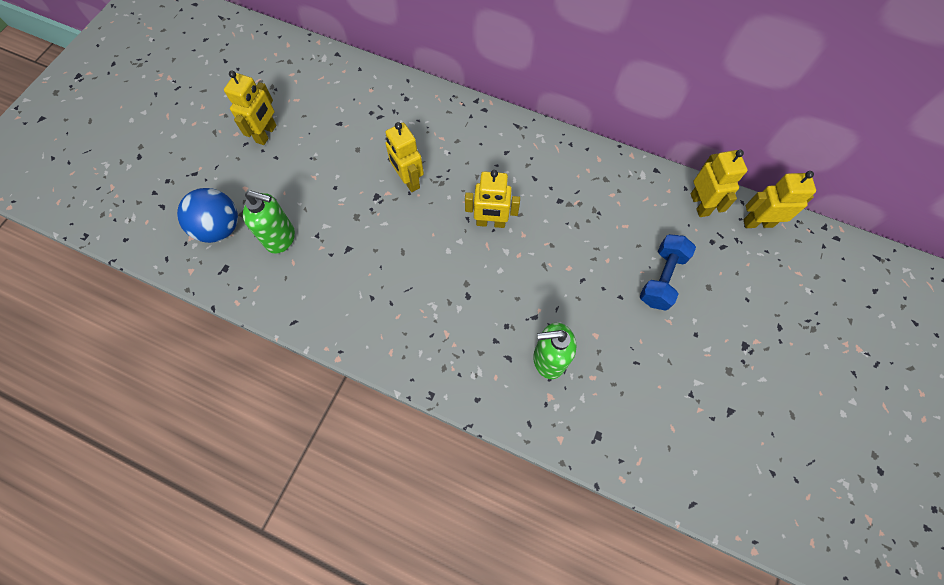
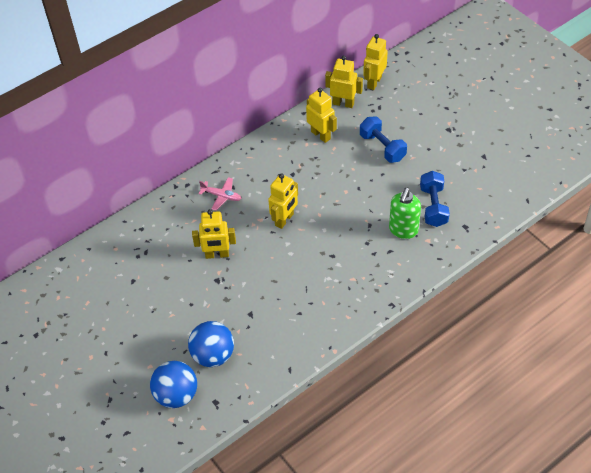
camera: 60 degrees left, 15 degrees down
(266, 134) = (107, 334): yellow robot -> yellow robot (321, 135)
(281, 238) = (213, 355): green soap dispenser -> blue ball
(487, 147) = (221, 196): none -> pink plane
(606, 380) = (433, 206): none -> blue dumbbell

